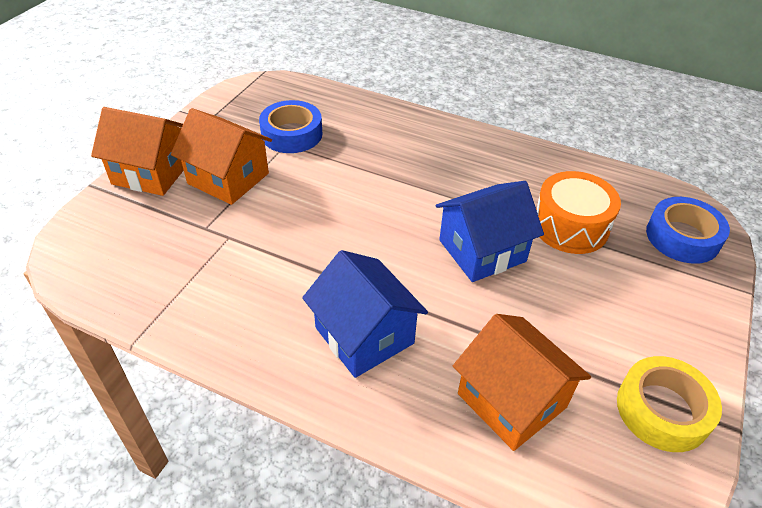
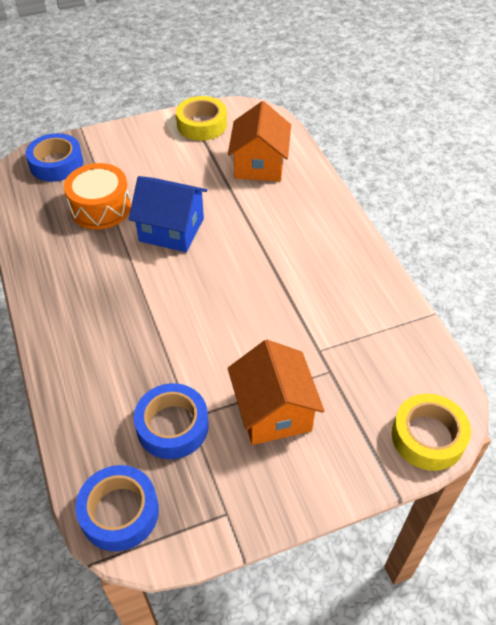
camera: 135 degrees left, 5 degrees up
(83, 231) = (428, 437): none -> yellow tape
(152, 172) = (333, 470): orange house -> none
(275, 90) = (119, 512): none -> blue tape
(364, 335) = (295, 232): blue house -> none

